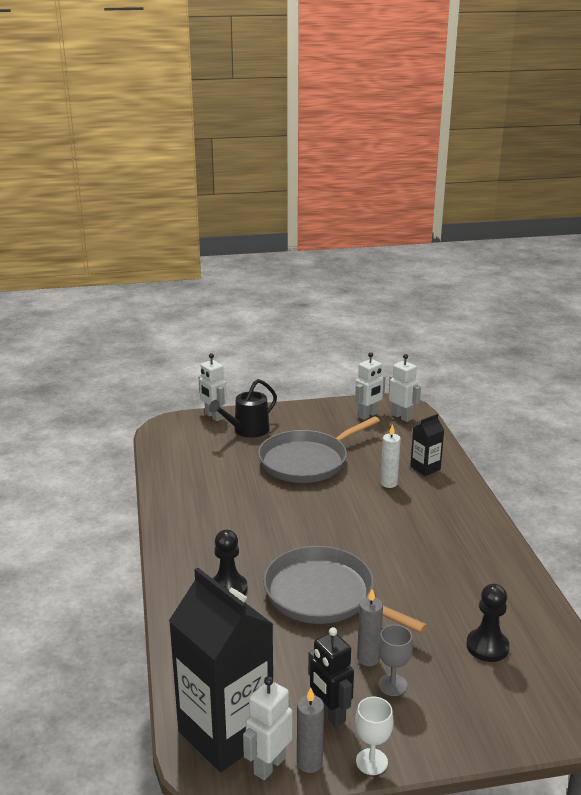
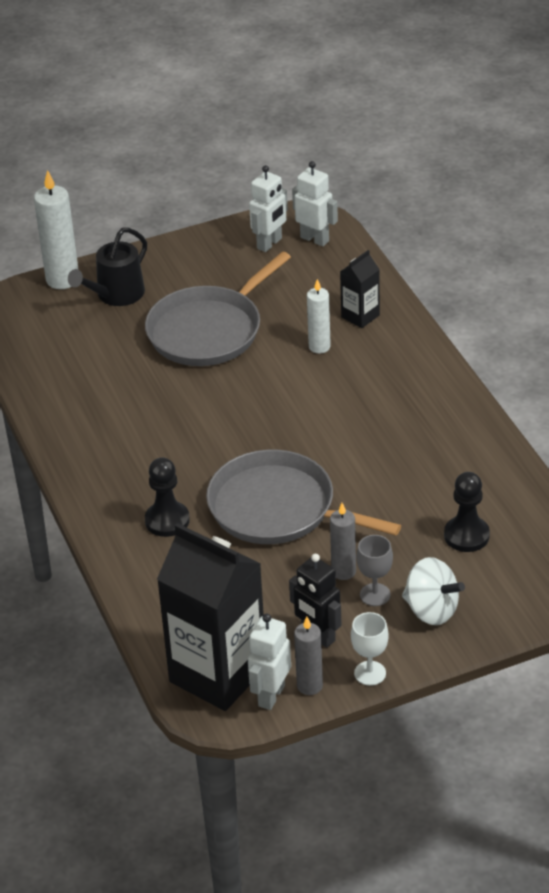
camera: 10 degrees left, 15 degrees up
(213, 416) = (62, 279): white robot -> white candle
(443, 709) = (431, 610): none -> white spinning top

